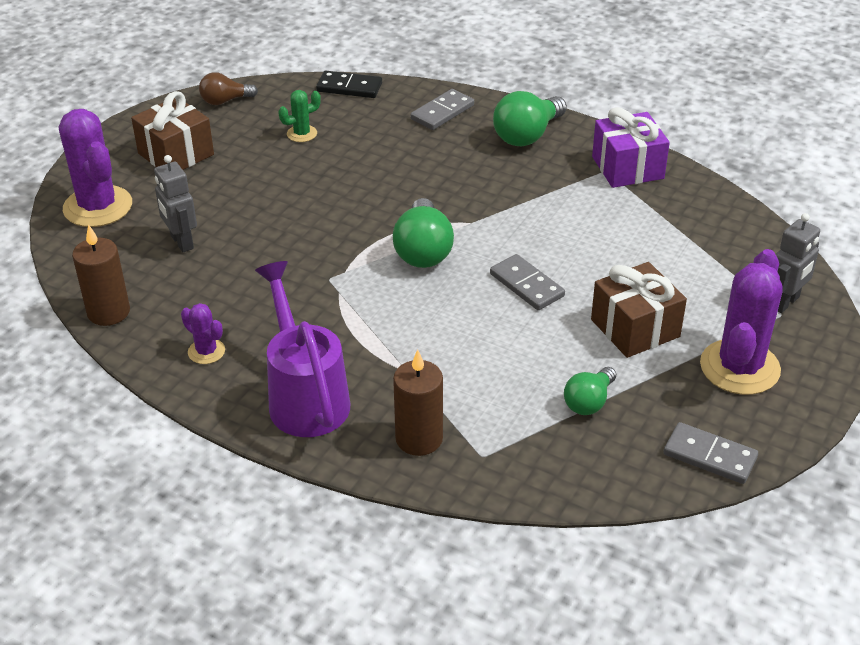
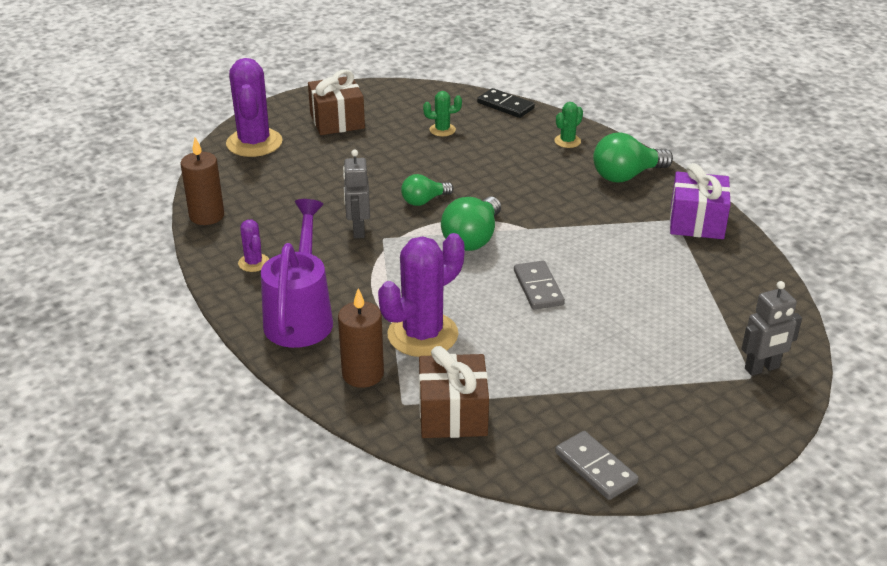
camera: 25 degrees right, 5 degrees down
(181, 242) = (294, 183): grey robot -> grey robot (358, 230)
(225, 101) = (402, 93): brown light bulb -> none
(442, 112) = (567, 141): grey domino -> green cactus
(589, 402) = (522, 392): green light bulb -> green light bulb (424, 201)
(635, 328) = (606, 348): brown gift -> brown gift (453, 414)
(739, 367) = (678, 407): purple cactus -> purple cactus (422, 334)

